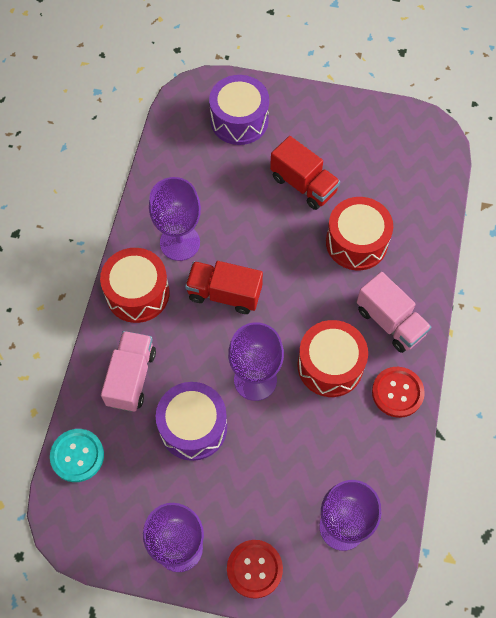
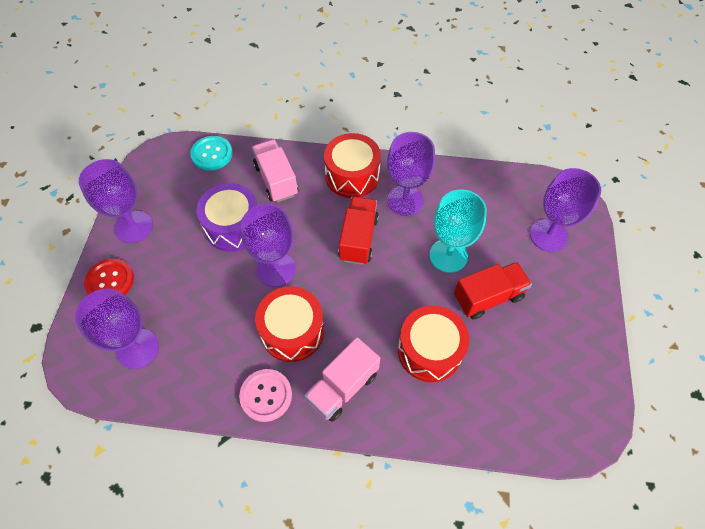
camera: 85 degrees right, 5 degrees down
(131, 377) = (276, 180): pink truck -> pink truck turned 120 degrees counterclockwise
(239, 120) = (548, 235): purple drum -> purple goblet
(254, 211) = (448, 256): none -> turquoise goblet
(303, 184) = (488, 297): red truck -> red truck turned 150 degrees counterclockwise
(397, 392) = (266, 395): red button -> pink button

